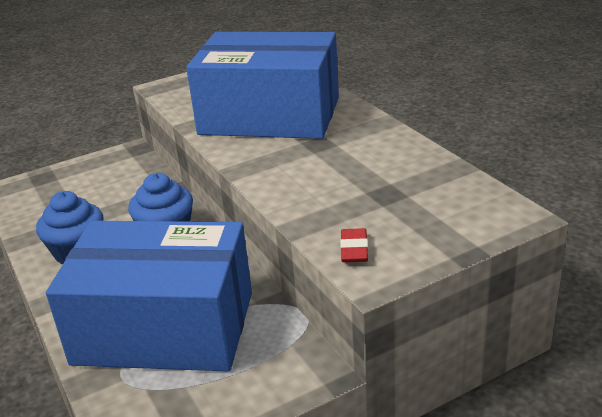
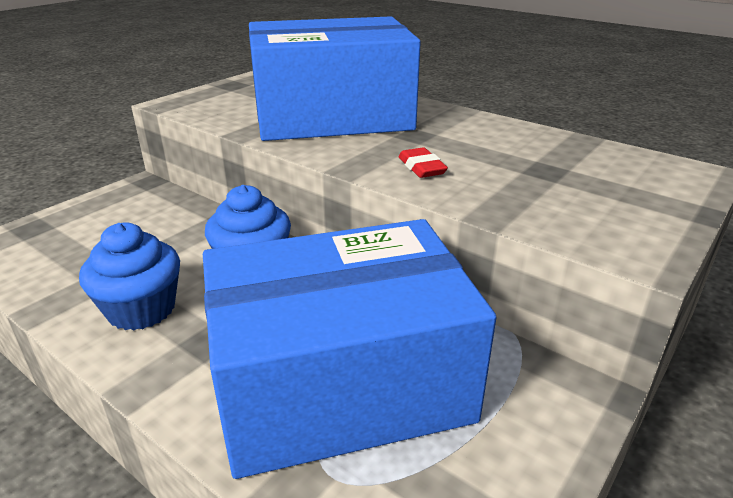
camera: 25 degrees left, 0 degrees up
(354, 249) = (583, 229): red eraser -> red eraser (421, 167)

